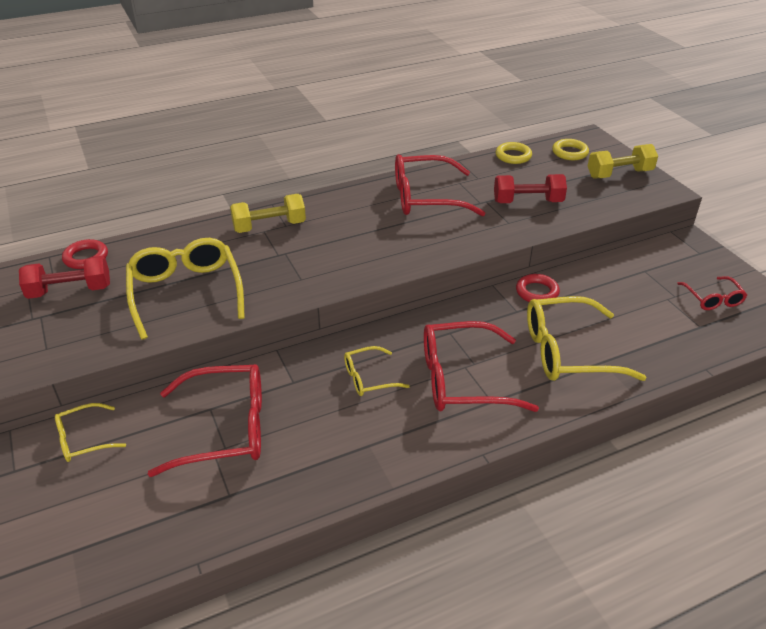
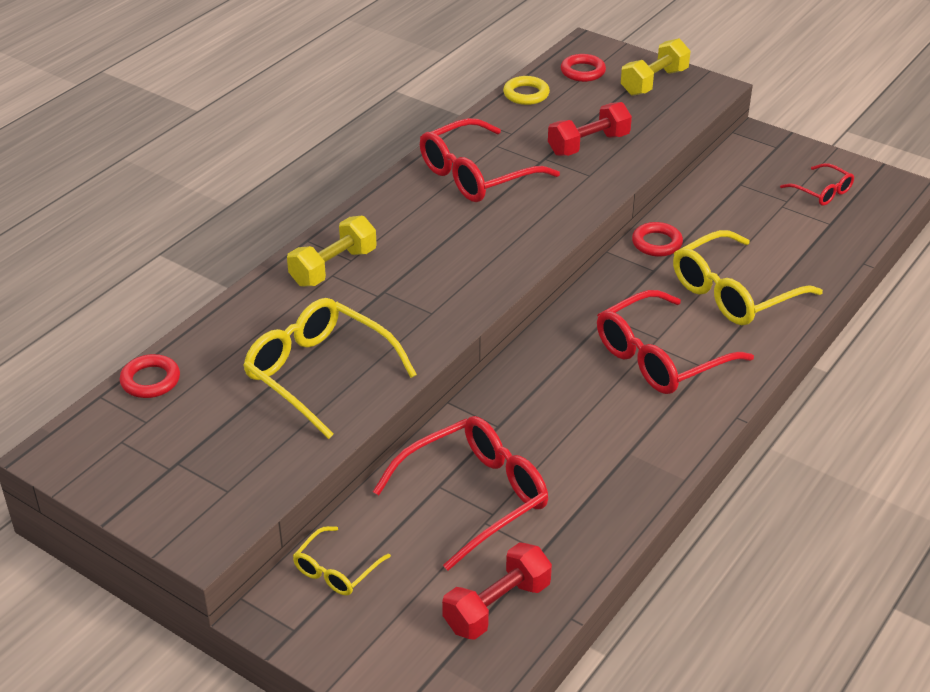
camera: 30 degrees left, 0 degrees up
(70, 291) = (178, 423): red dumbbell -> red dumbbell (497, 606)
(369, 378) = (570, 392): yellow glasses -> none
(569, 152) = (582, 71): yellow ring -> red ring

